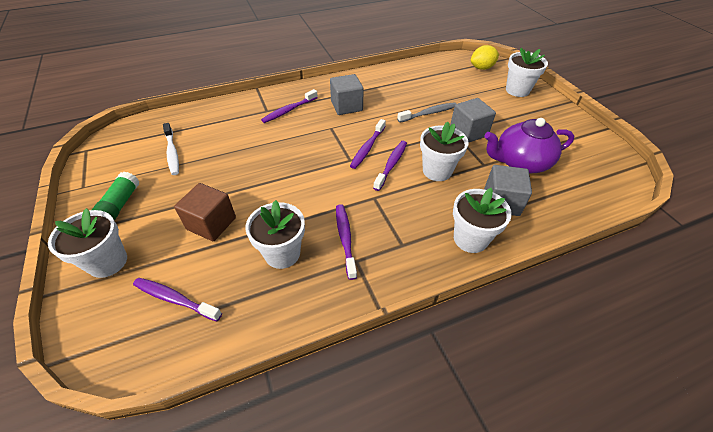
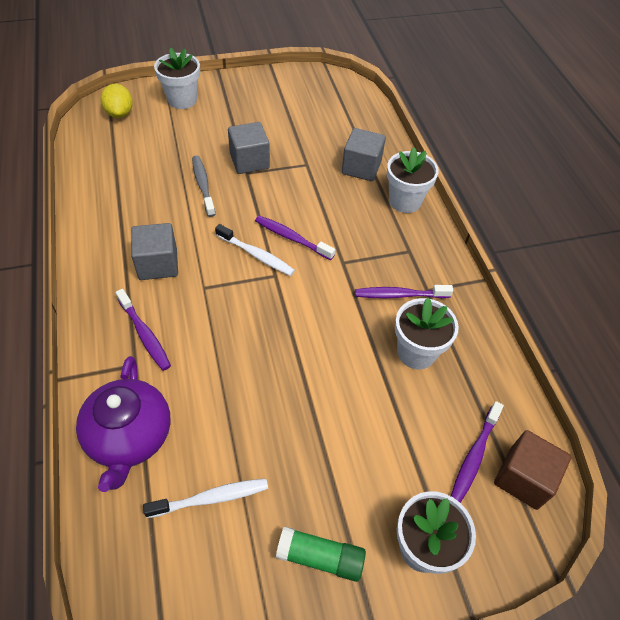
camera: 85 degrees left, 5 degrees up
(211, 223) = (367, 427): brown cube -> brown cube (523, 478)
(367, 148) = (256, 255): purple toothbrush -> white toothbrush
(437, 171) = (309, 202): white flower pot -> none
(520, 162) = (308, 138): purple teapot -> purple teapot (129, 437)

